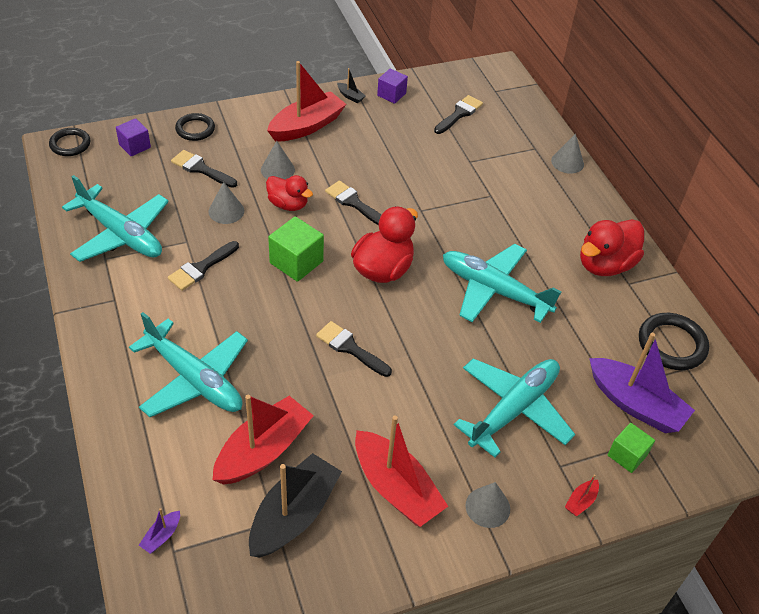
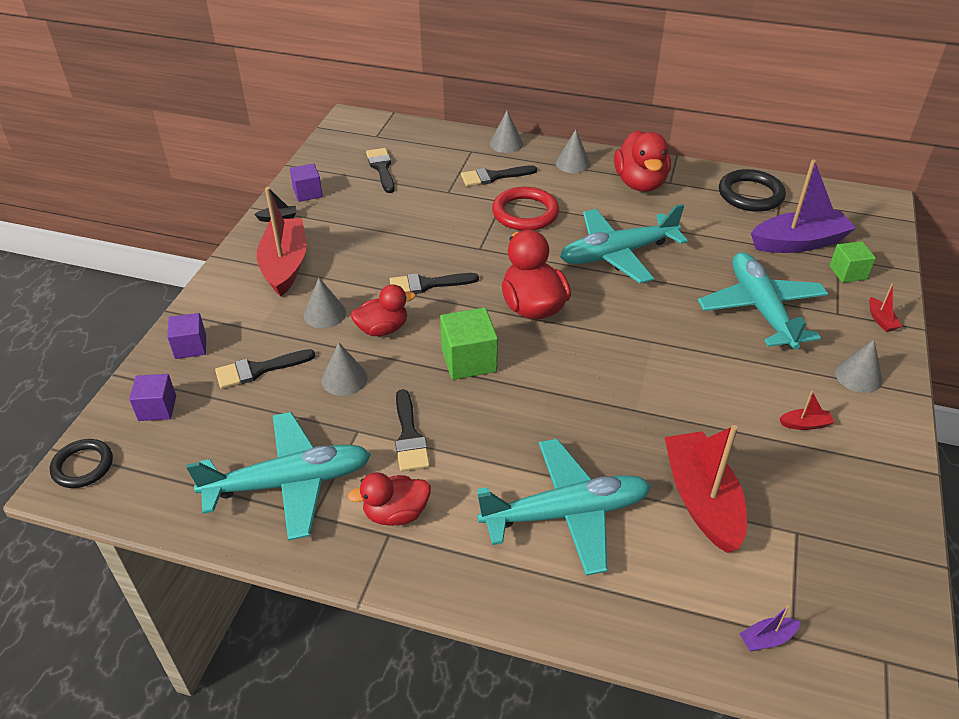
camera: 50 degrees left, 5 degrees down
(132, 294) = (396, 513): none -> red duck
(161, 536) = (767, 639): purple boat -> purple boat turned 90 degrees clockwise
(195, 129) = (190, 347): black ring -> purple cube
(294, 515) = (797, 513): black boat -> none
(350, 348) = (614, 375): black brush -> black brush (493, 176)
(396, 488) = (805, 424): red boat -> red boat, size x0.41
(489, 215) = (525, 213): none -> red ring
(585, 212) = (572, 163): none -> grey cone

